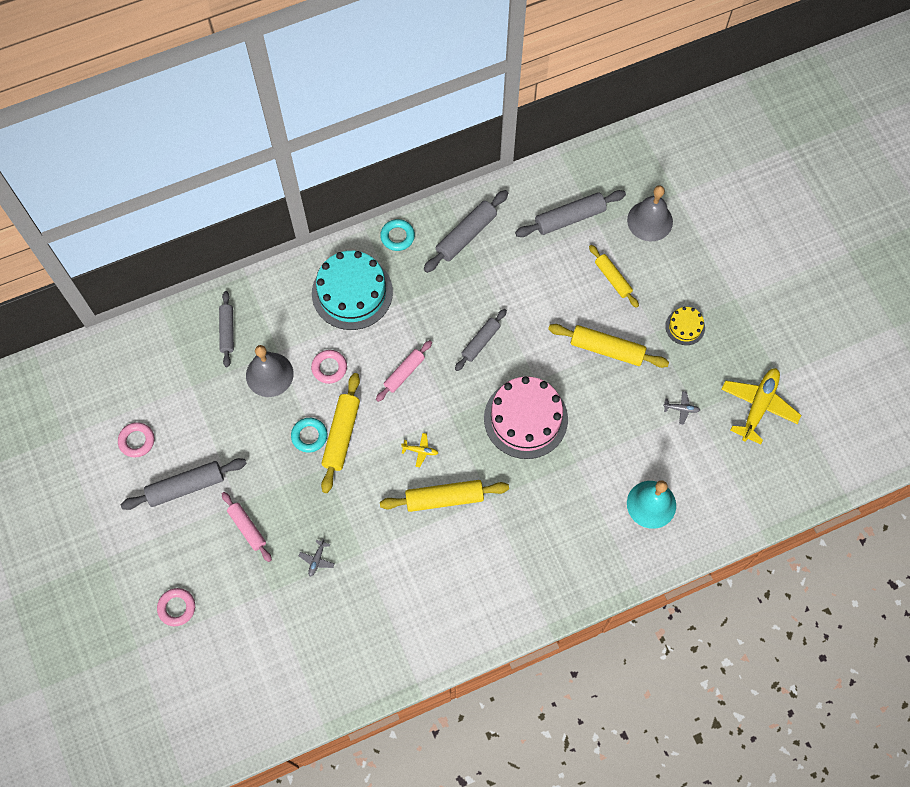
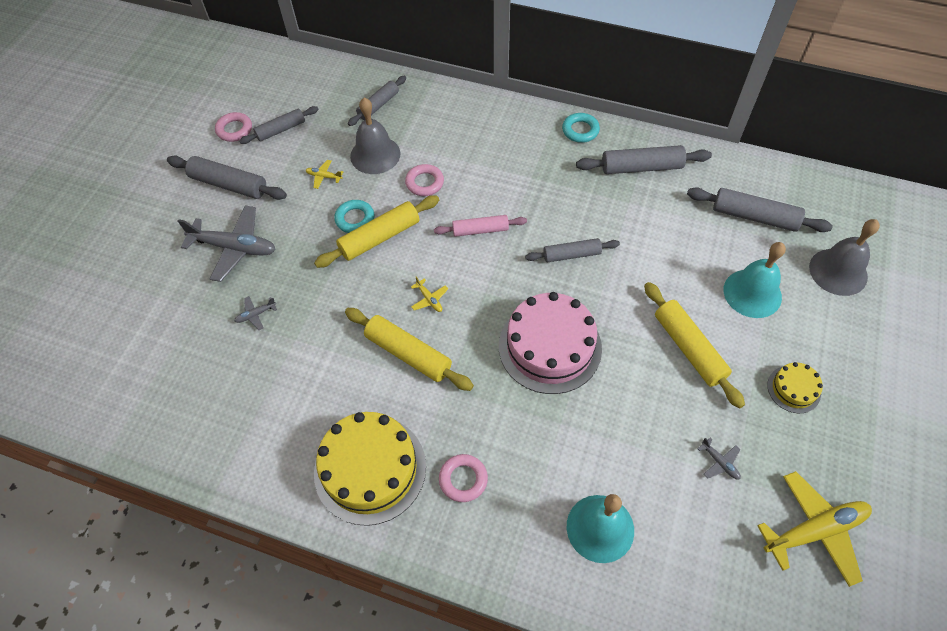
camera: 45 degrees right, 10 degrees down
(174, 412) = (281, 130): none -> grey rolling pin
(177, 608) = (122, 262): pink ring -> pink ring (463, 479)
(247, 528) = (235, 247): pink rolling pin -> grey plane
(250, 422) = (324, 176): none -> yellow plane
(352, 292) = (501, 144): turquoise cake -> none
(494, 587) = (370, 469): none -> yellow cake
(612, 278) = (752, 293): yellow rolling pin -> turquoise bell

